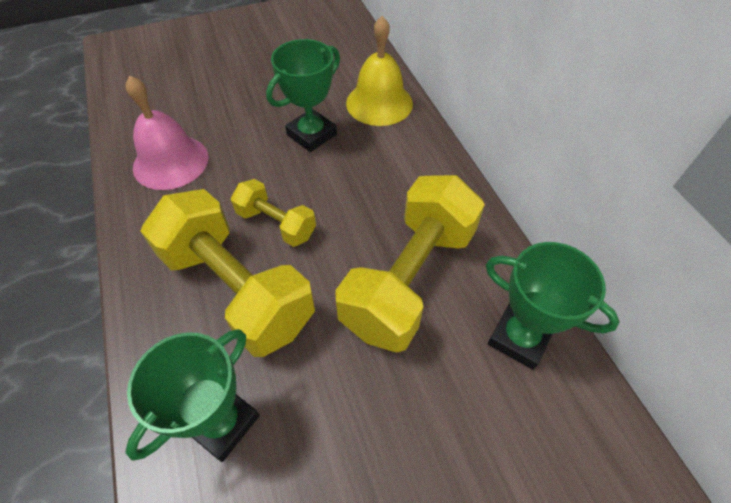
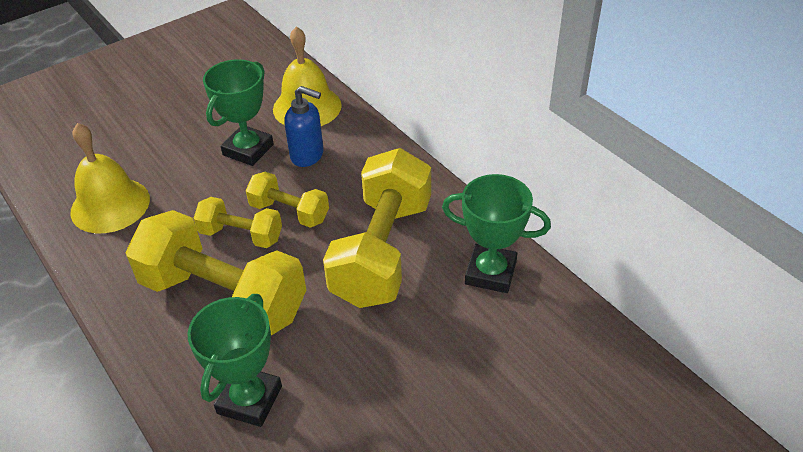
camera: 15 degrees left, 10 degrees down
(171, 162) = (110, 205): pink bell -> yellow bell
(330, 210) = (289, 212): none -> yellow dumbbell
(365, 153) = (308, 155): none -> blue soap dispenser

